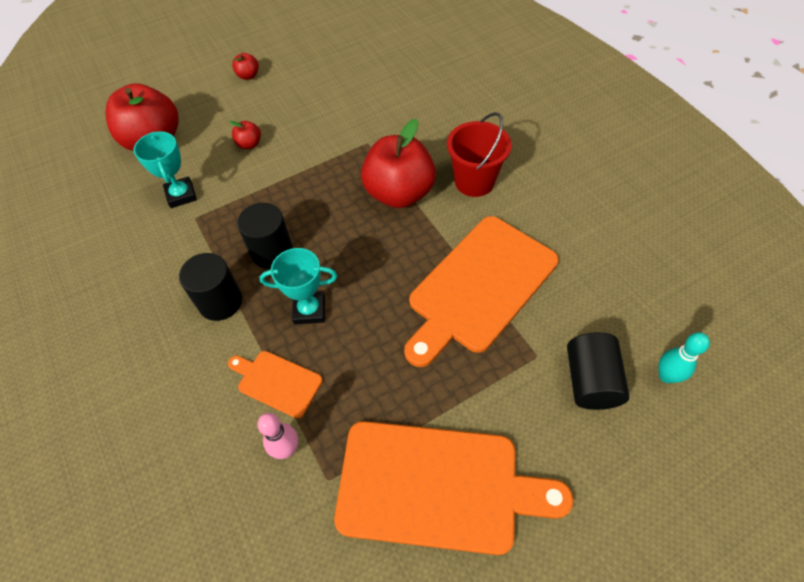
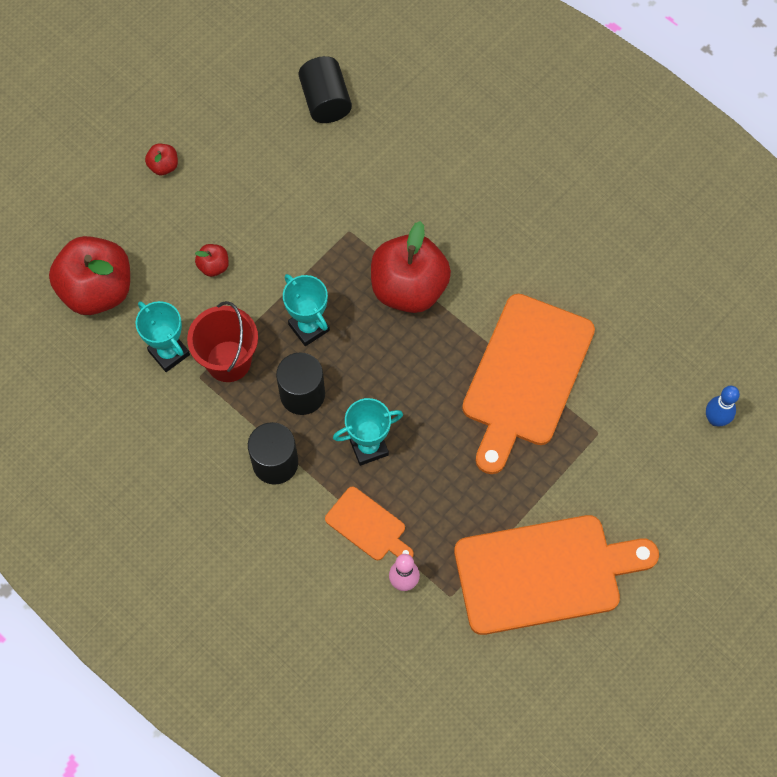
camera: 20 degrees left, 10 degrees up
(276, 382) = (368, 526): orange cutting board -> orange cutting board turned 150 degrees counterclockwise
(302, 203) = (309, 327): none -> turquoise trophy
(474, 181) = (484, 253): red bucket -> red bucket (228, 361)
(590, 381) = (650, 443): black cylinder -> black cylinder (325, 101)
(666, 376) = (715, 419): turquoise bowling pin -> blue bowling pin

